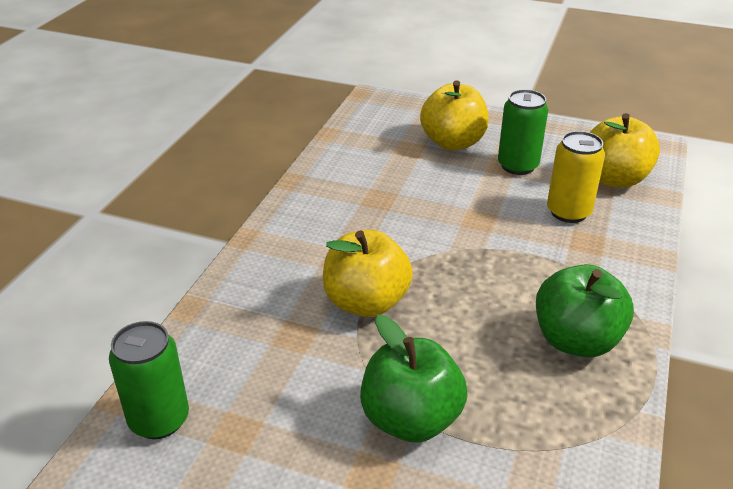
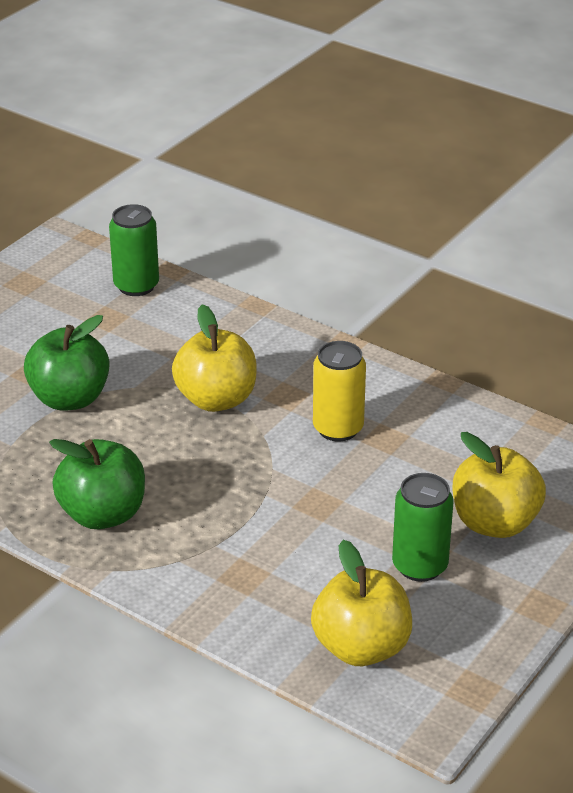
camera: 105 degrees right, 0 degrees up
(568, 212) = (304, 578): yellow can -> yellow can (338, 428)

